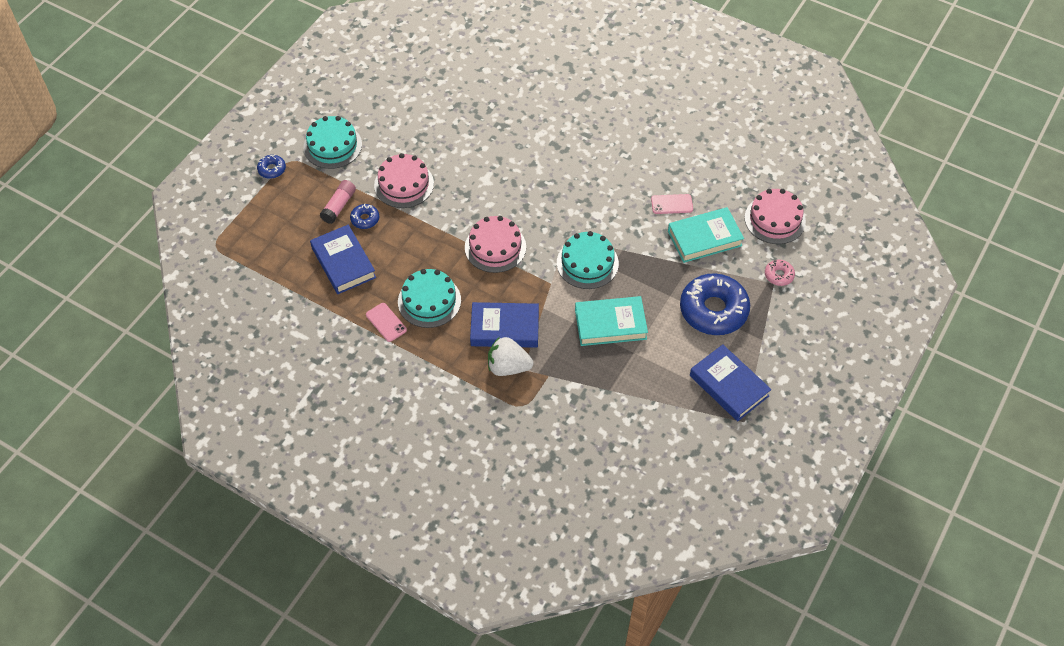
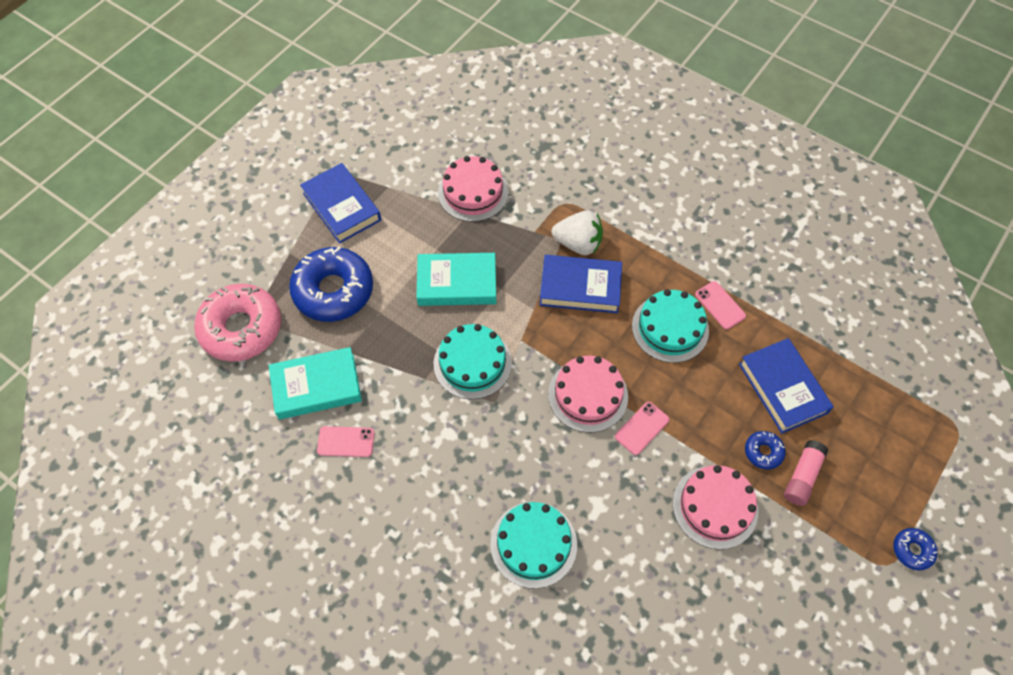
camera: 175 degrees left, 5 degrees up
(332, 146) = (829, 589): turquoise cake -> turquoise cake (533, 544)
(454, 228) = (642, 428): none -> pink phone
(775, 219) = (217, 407): pink cake -> pink cake (473, 192)
(779, 275) = (241, 328): pink donut -> pink donut, size x2.27

